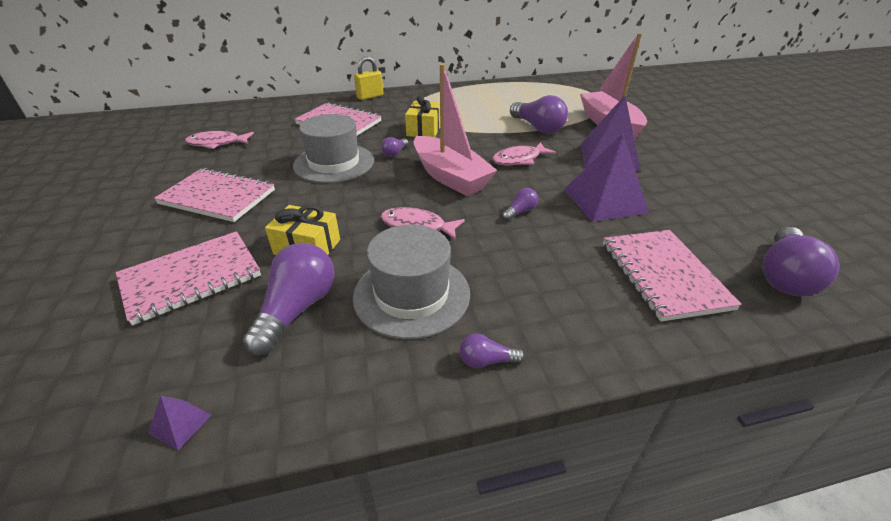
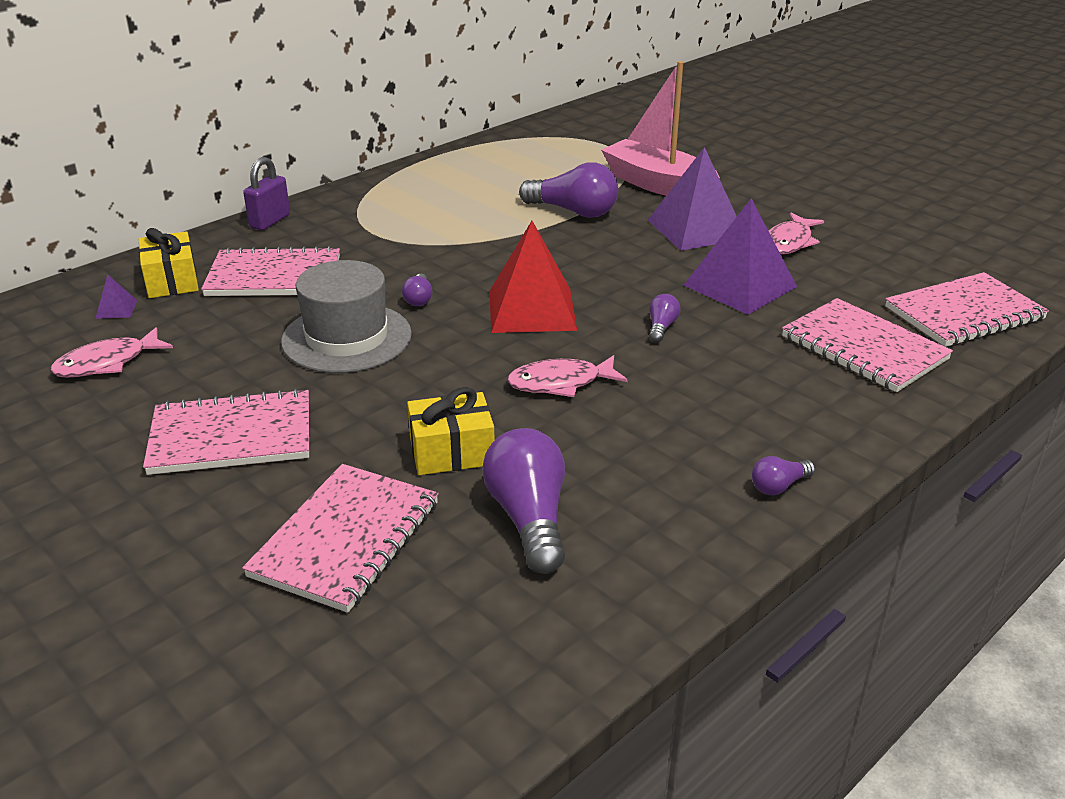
camera: 30 degrees left, 5 degrees down
(180, 423) = (543, 663): purple pyramid -> purple pyramid (116, 309)
(370, 96) = (270, 221): yellow padlock -> purple padlock
(411, 294) = (639, 456): grey hat -> none
(424, 130) = (420, 254): yellow gift -> yellow gift (171, 281)
(450, 177) = (532, 310): pink boat -> red pyramid
(519, 159) = (594, 262): pink fish -> pink fish (789, 242)
(784, 276) = (964, 313): purple light bulb -> pink notebook

